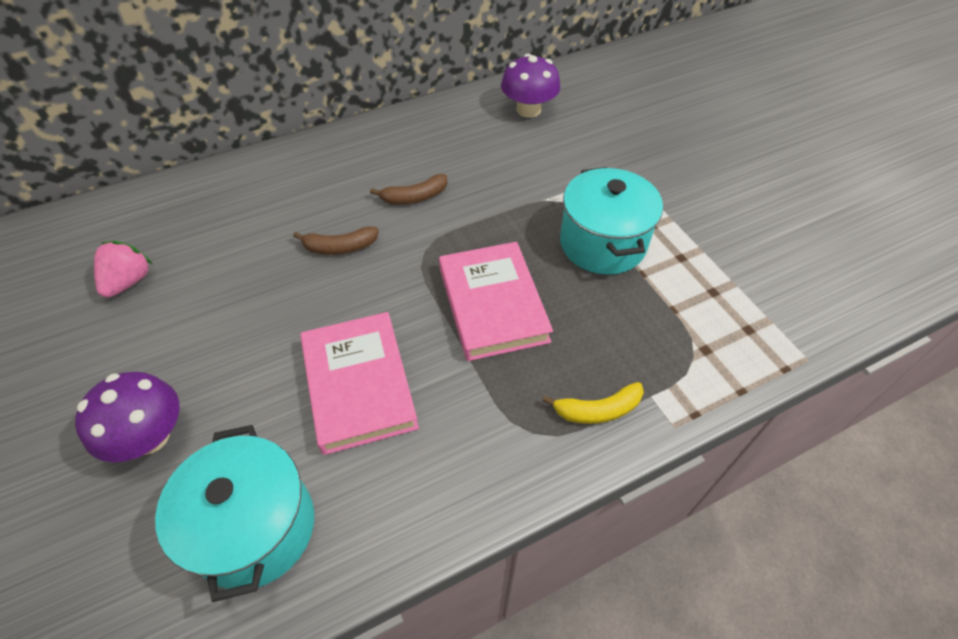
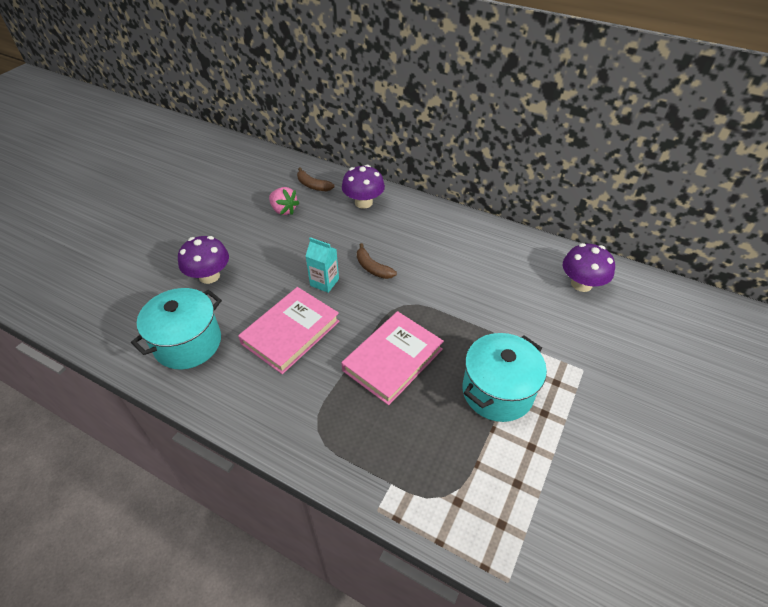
camera: 55 degrees right, 5 degrees down
(129, 281) = (284, 210): pink strawberry -> pink strawberry turned 60 degrees clockwise
(222, 196) = (363, 202): none -> purple mushroom
(312, 306) = (324, 282): none -> turquoise carton
(414, 197) = (440, 275): brown banana -> brown banana (313, 185)
(597, 410) = (357, 457): yellow banana -> none

